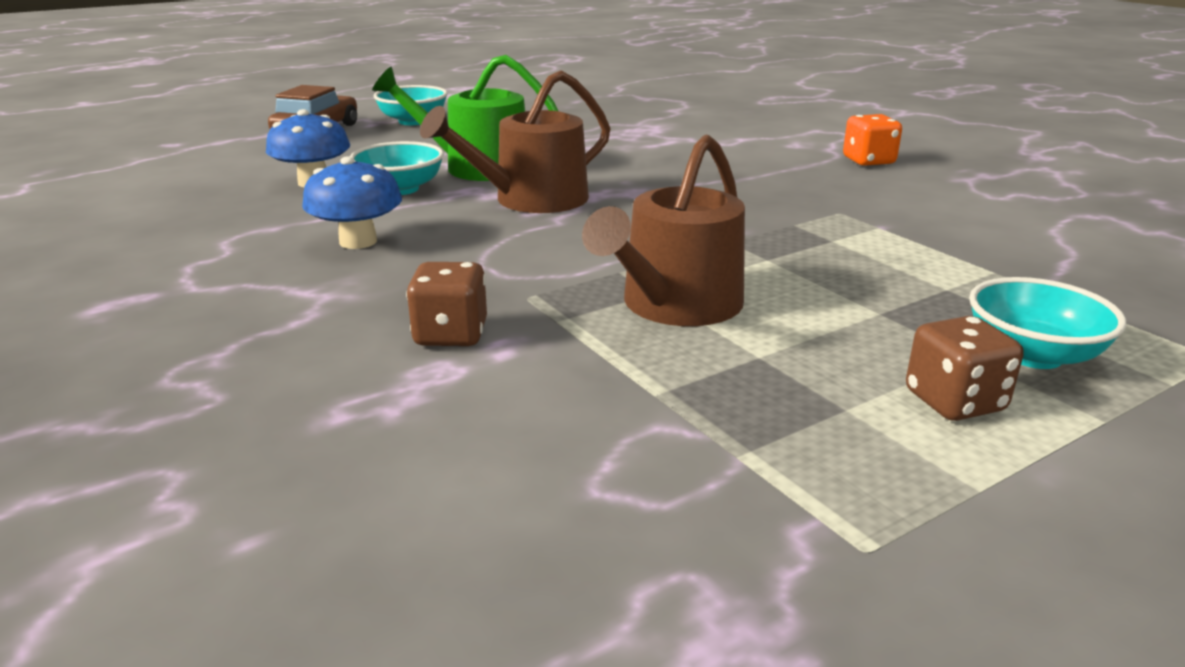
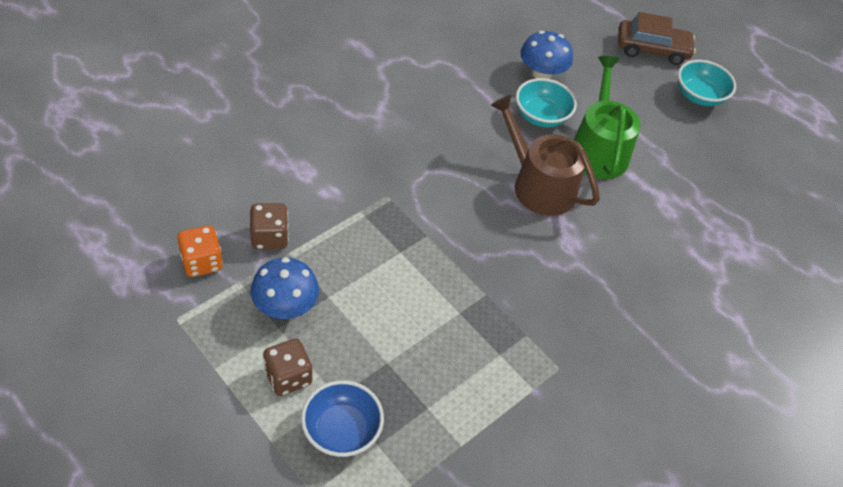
camera: 75 degrees right, 25 degrees up
(358, 241) = (449, 114): blue mushroom -> blue mushroom (285, 306)
(451, 335) = (340, 171): brown dice -> brown dice (270, 237)
(675, 305) = (385, 262): brown watering can -> none
(868, 161) = (702, 412): orange dice -> orange dice (202, 262)
(1032, 355) = (341, 430): turquoise bowl -> blue bowl

